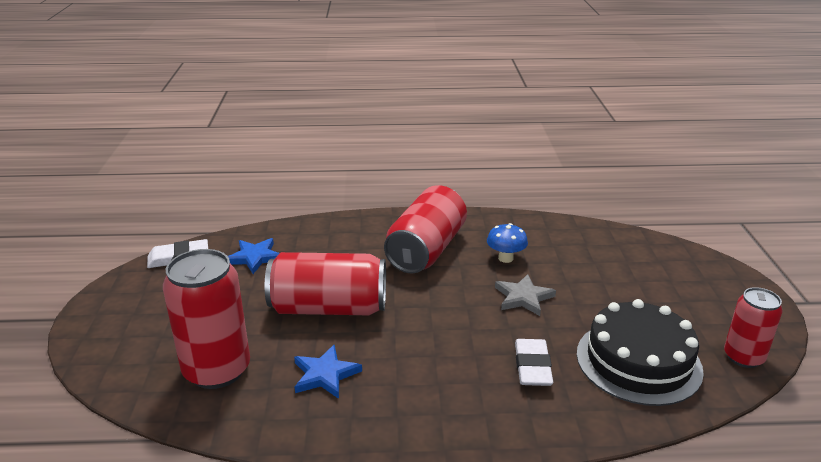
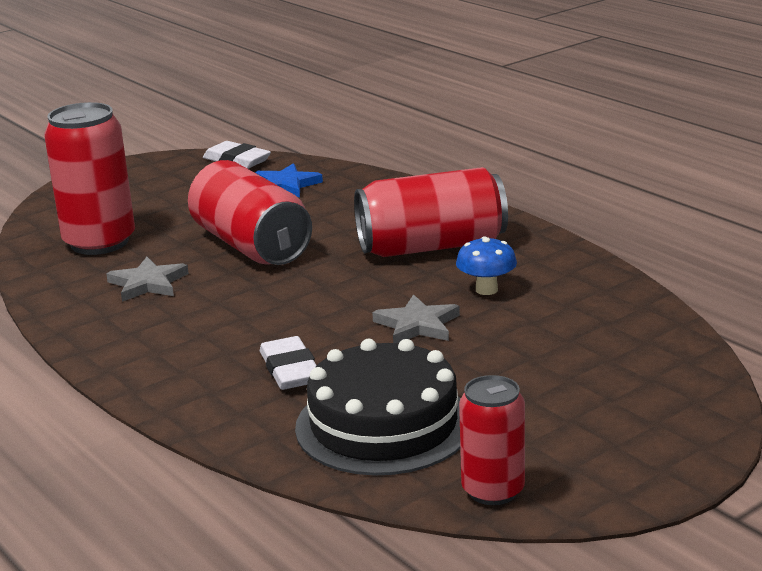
camera: 55 degrees right, 5 degrees down
(325, 375) = (148, 283): blue star -> grey star
(532, 366) = (290, 370): white eraser -> white eraser turned 75 degrees counterclockwise

